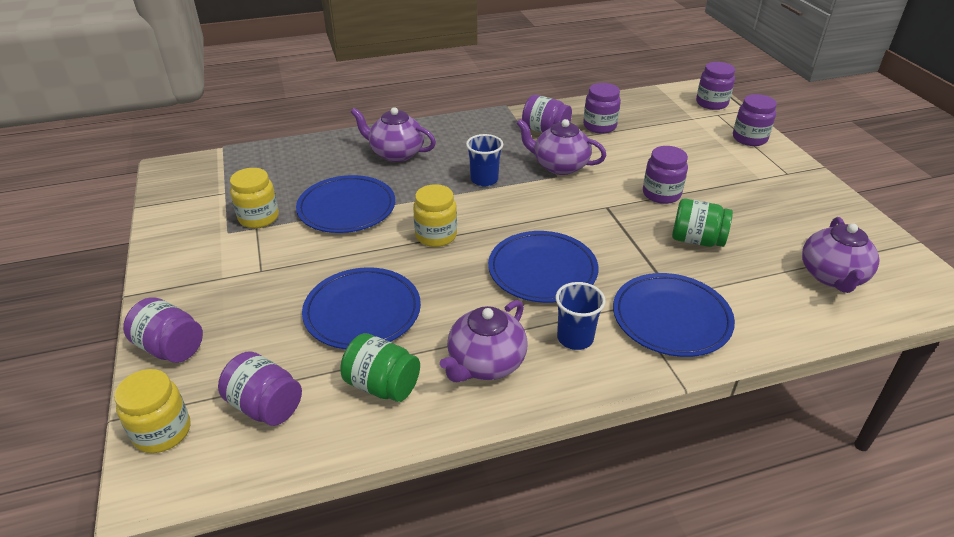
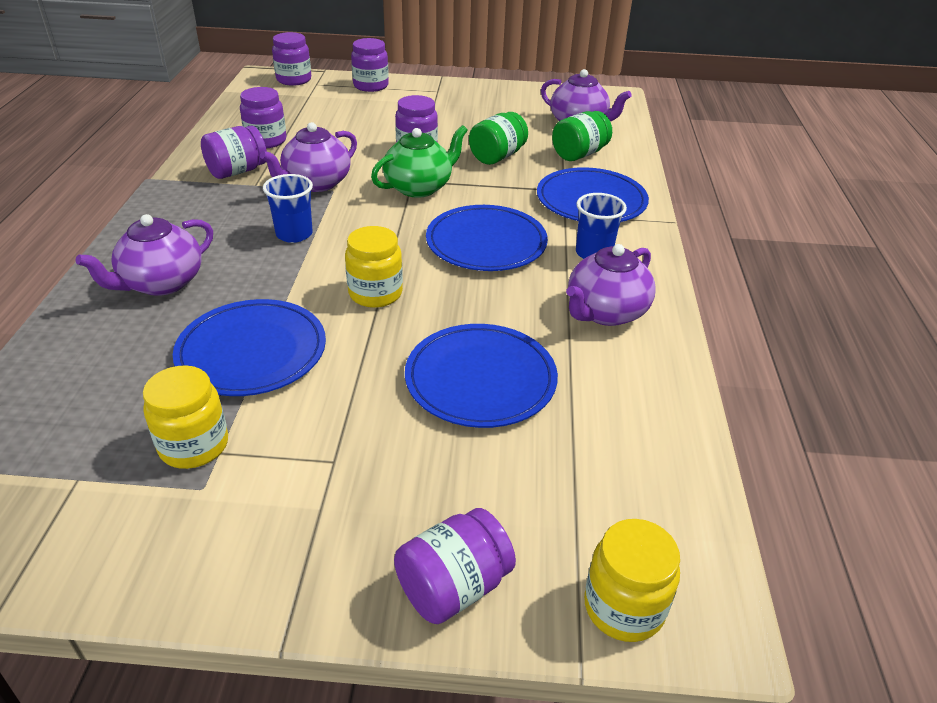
camera: 70 degrees left, 0 degrees up
(265, 406) = (610, 492): purple jar -> none
(382, 385) = (610, 388): green jar -> green jar (579, 154)
(485, 363) = (605, 312): purple teapot -> purple teapot turned 75 degrees clockwise
(599, 213) = (419, 187): none -> green teapot

